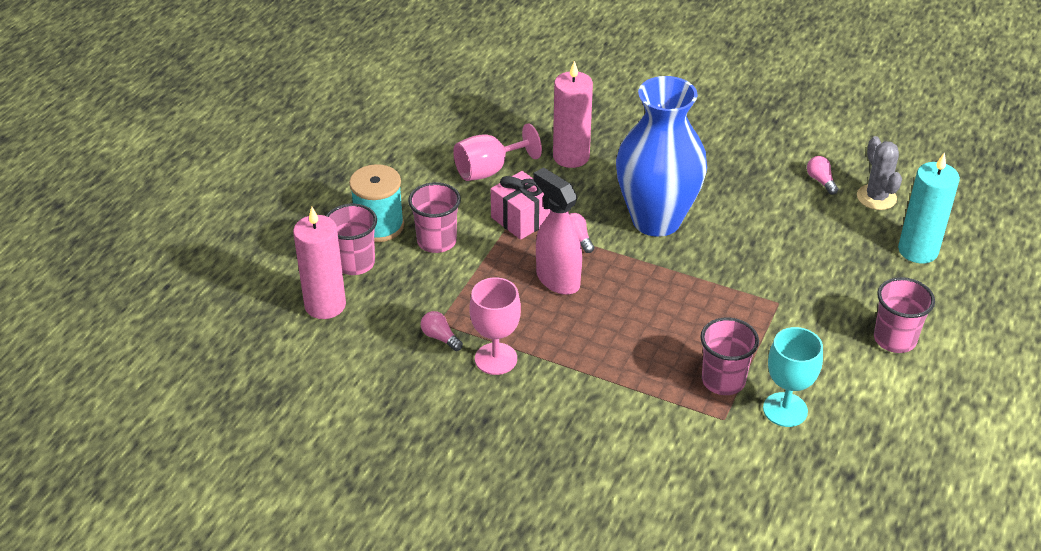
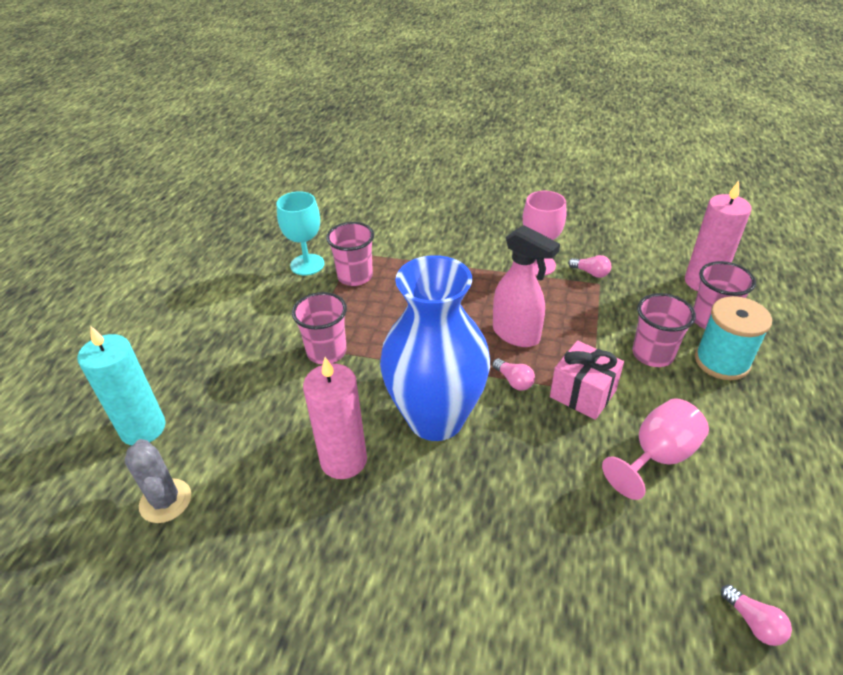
camera: 170 degrees right, 0 degrees up
(571, 157) = (567, 499): pink candle -> pink candle (343, 460)
(821, 181) = (232, 517): pink light bulb -> pink light bulb (753, 622)
(894, 339) = (203, 329): pink cup -> pink cup (326, 352)

